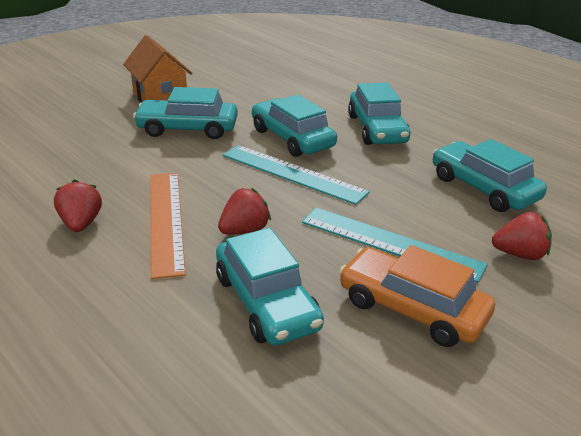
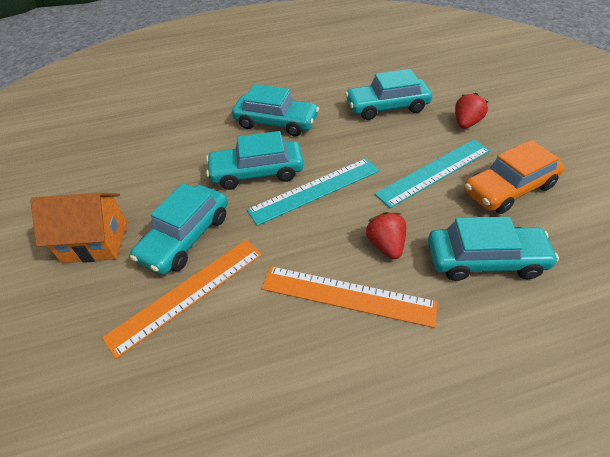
camera: 60 degrees left, 15 degrees up
(81, 223) = (321, 368): red strawberry -> none
(129, 146) = (187, 294): none -> orange ruler

